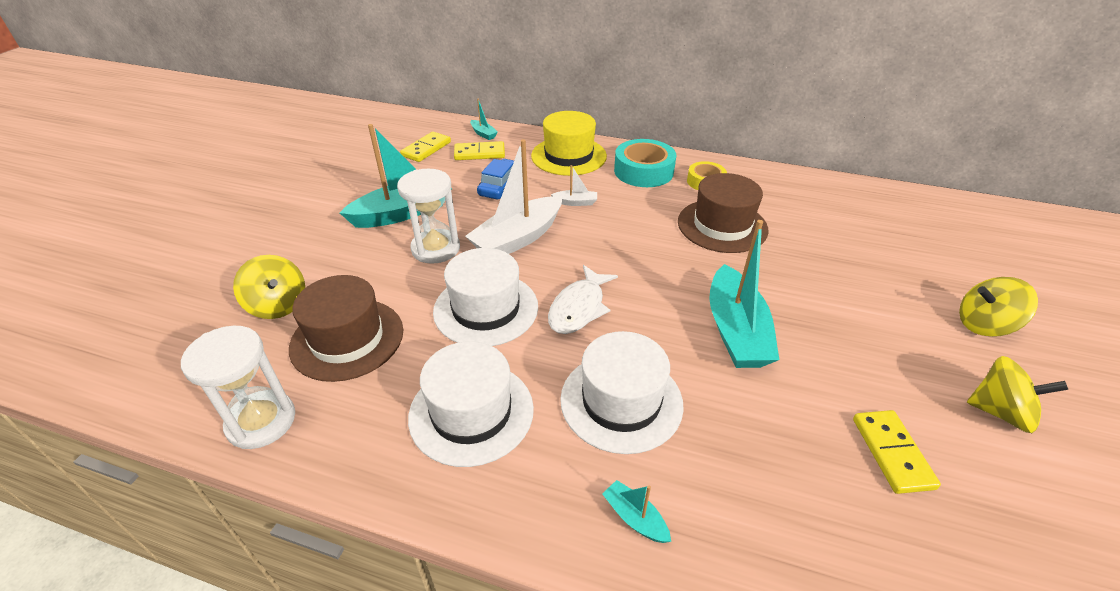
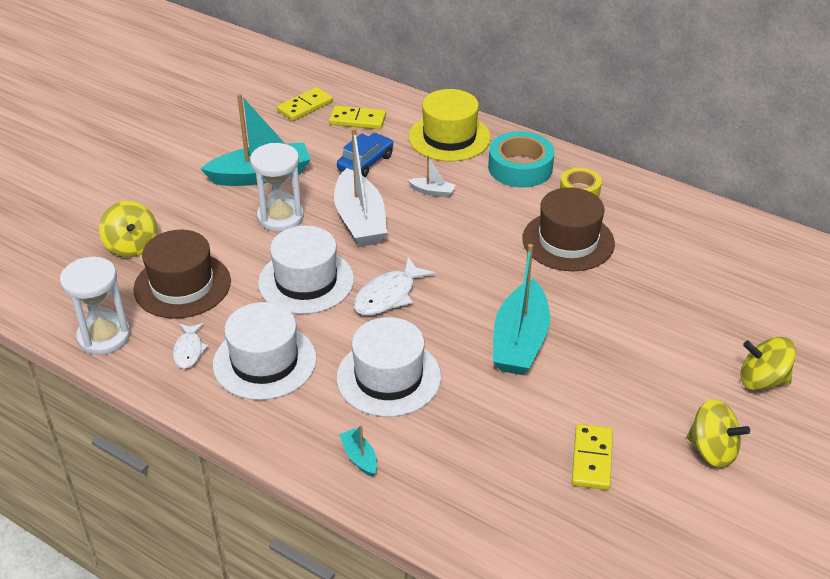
camera: 15 degrees right, 0 degrees up
(374, 417) = (189, 350): none -> white fish
(483, 134) = (370, 96): turquoise boat -> none
(518, 238) = (360, 220): white boat -> white boat turned 75 degrees counterclockwise

